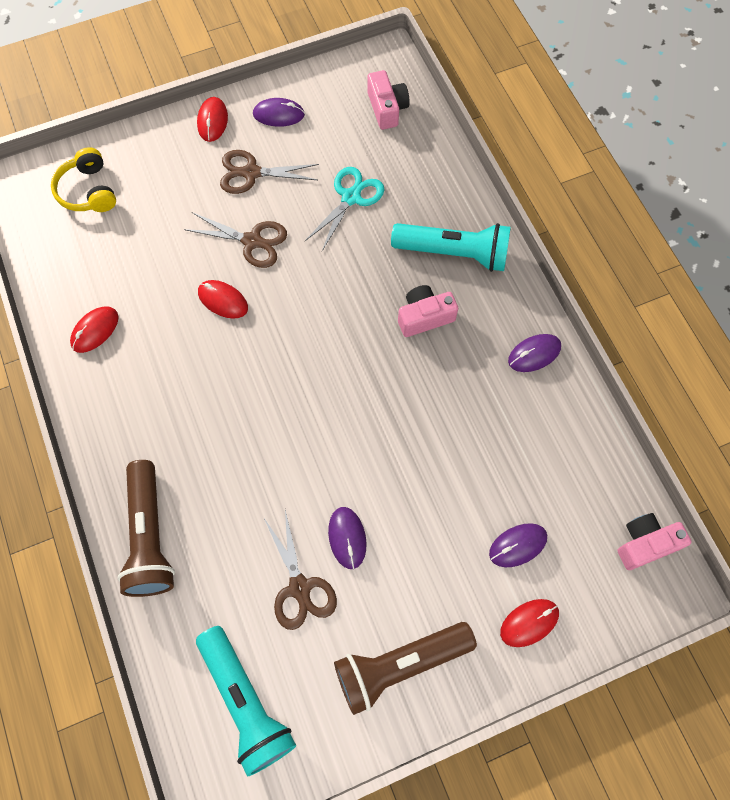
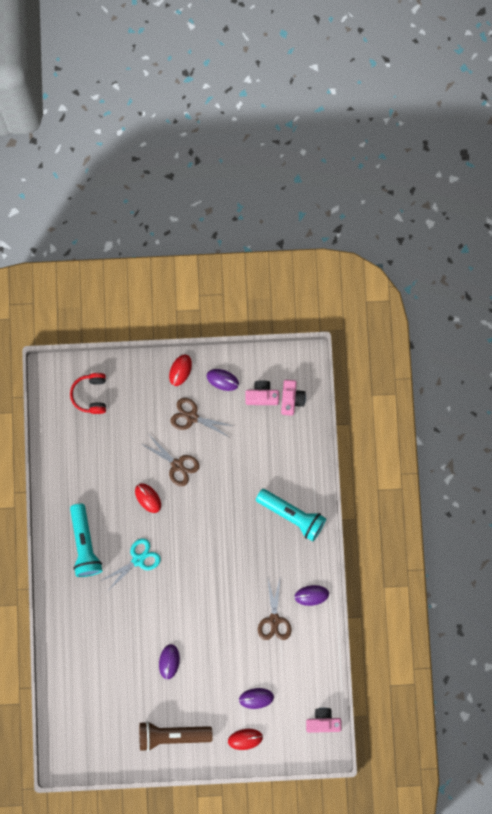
camera: 20 degrees right, 10 degrees up
(88, 191) = (91, 395): yellow headphones -> red headphones
(95, 330) = (70, 491): red mouse -> none
(149, 537) = (67, 623): brown flashlight -> none
(246, 702) = (90, 725): turquoise flashlight -> turquoise flashlight (84, 544)
(300, 588) = (135, 678): brown scissors -> brown scissors (274, 620)
(351, 197) = (246, 456): turquoise scissors -> turquoise scissors (138, 560)
(424, 317) = (259, 550): pink camera -> pink camera (262, 396)

